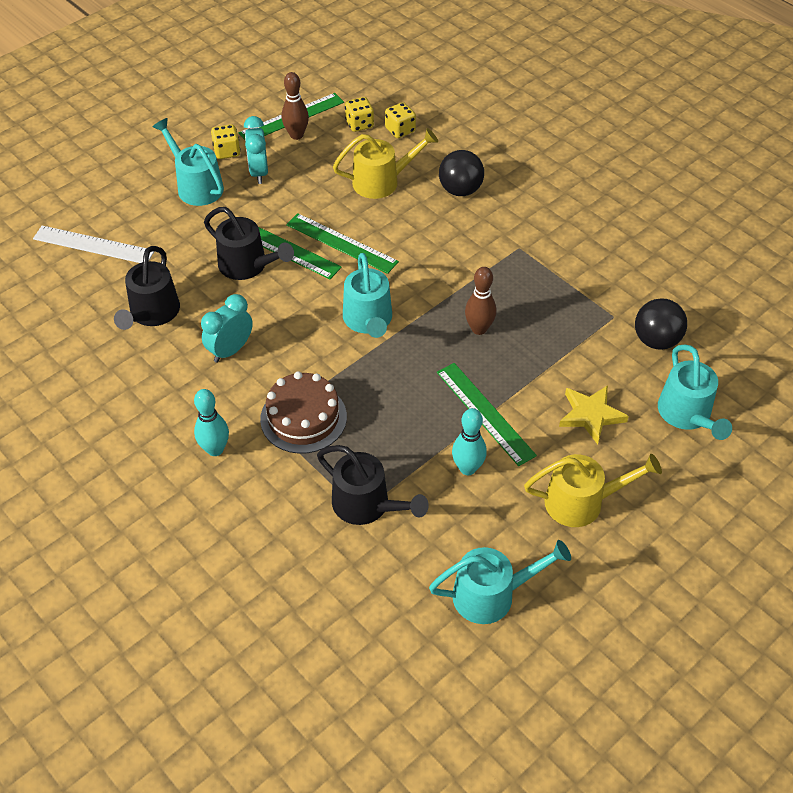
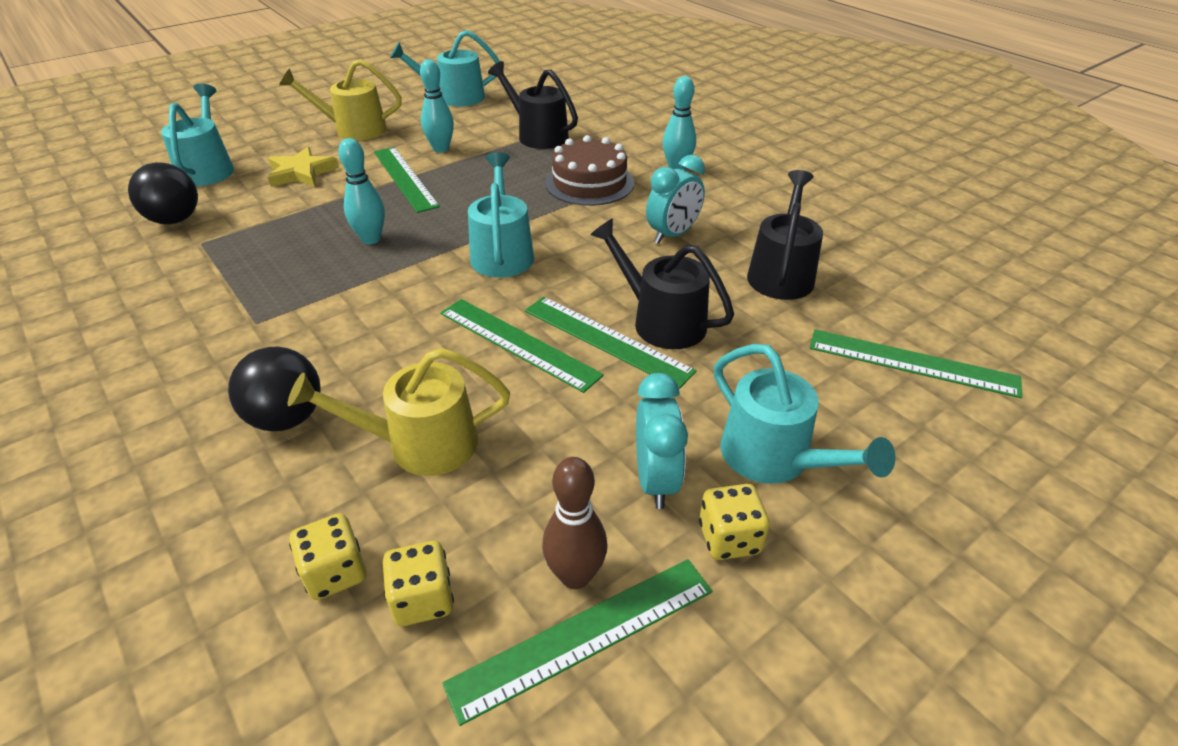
camera: 175 degrees left, 10 degrees down
(93, 245) = (912, 362): white ruler -> green ruler
(479, 329) = (371, 239): brown bowling pin -> turquoise bowling pin

